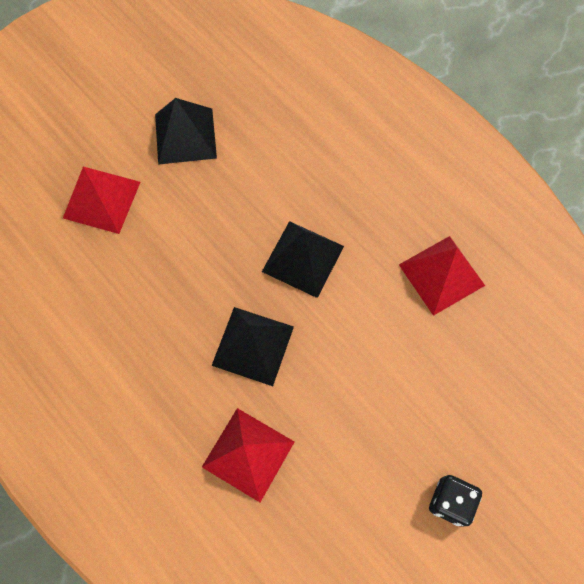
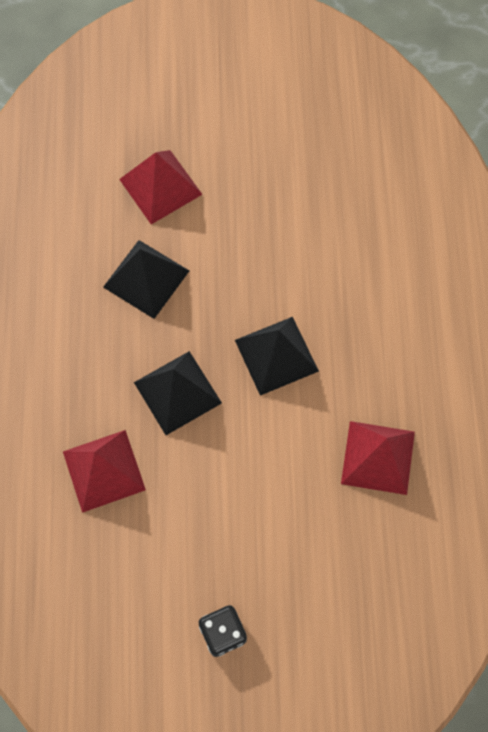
camera: 40 degrees right, 0 degrees up
(185, 136) = (270, 182): black pyramid -> black pyramid (146, 279)

